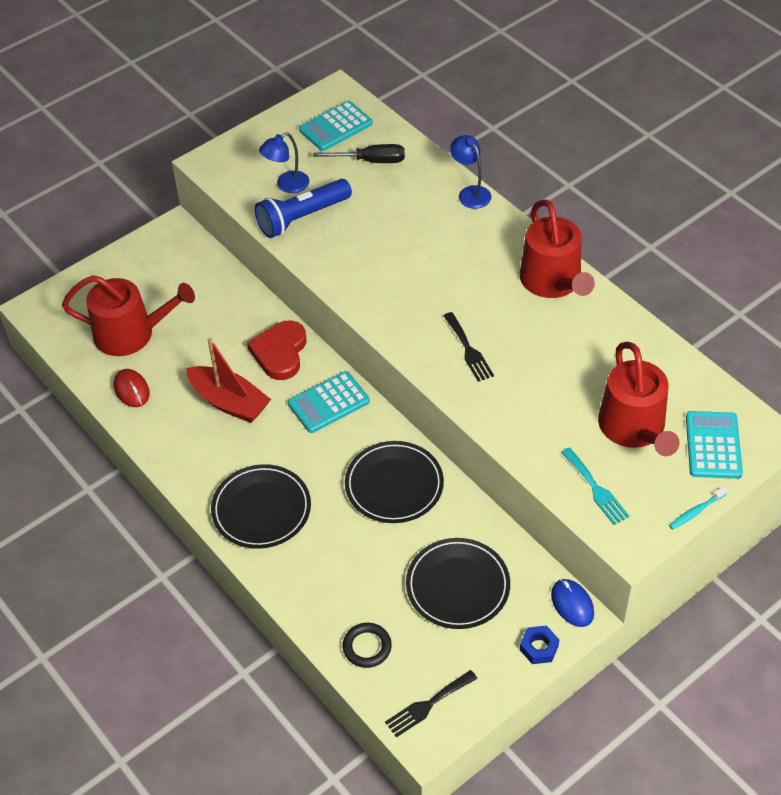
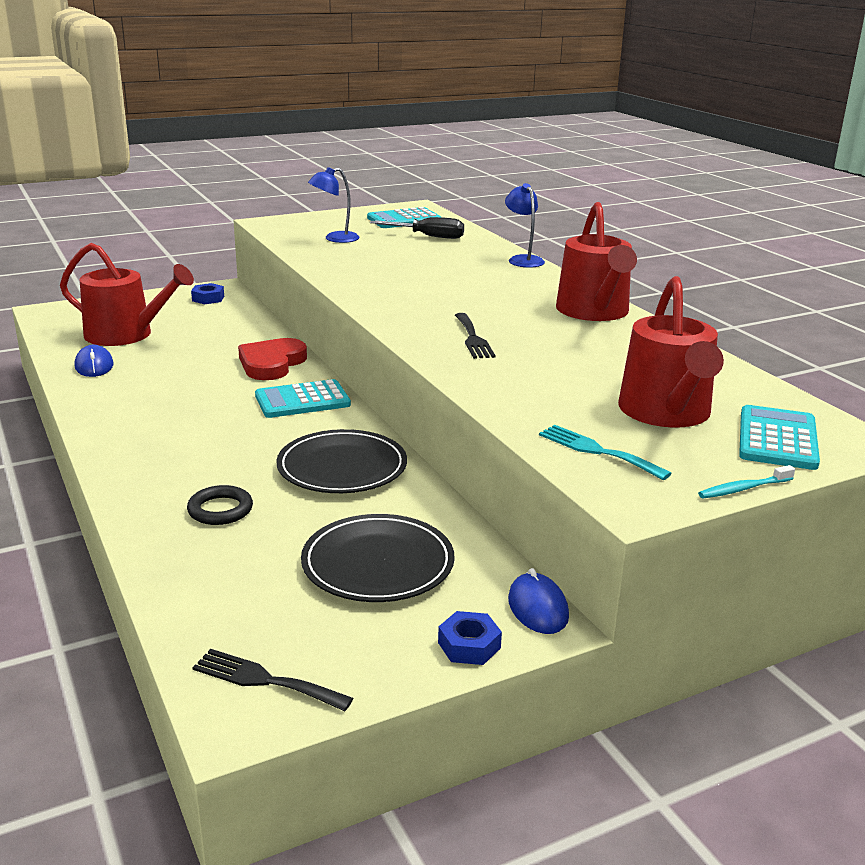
camera: 10 degrees right, 25 degrees down
(131, 390) = (94, 366): red mouse -> blue mouse
(172, 252) = (208, 298): none -> blue nut
(229, 402) = (191, 386): red boat -> none
(261, 509) = (166, 462): black plate -> none
(302, 218) = (338, 254): blue flashlight -> none
(367, 647) = (214, 602): black ring -> black ring (220, 510)
(428, 705) = (265, 680): black fork -> black fork turned 45 degrees clockwise
(596, 489) = (597, 451): turquoise fork -> turquoise fork turned 150 degrees clockwise

